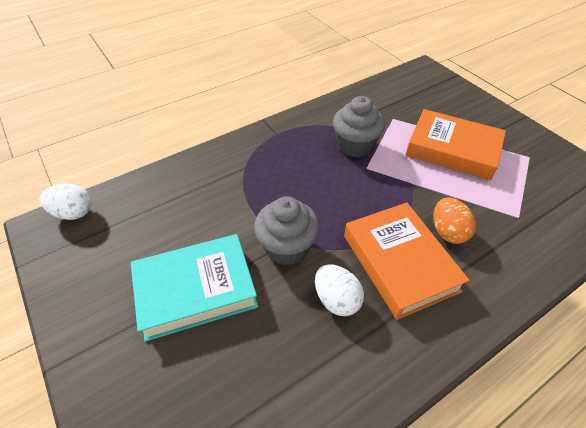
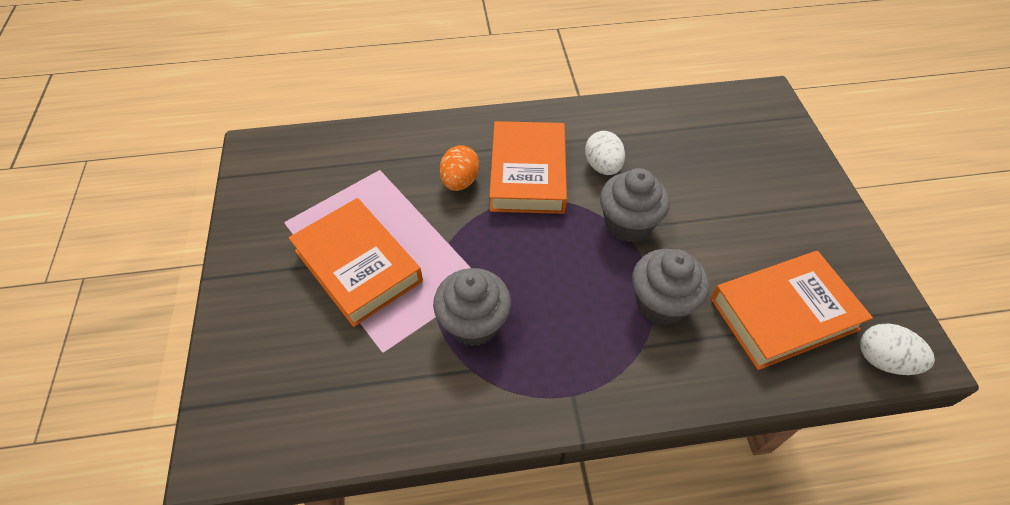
camera: 155 degrees left, 5 degrees up
(146, 219) = (783, 314): none -> orange book
(196, 290) = (729, 217): turquoise book -> none
(240, 196) = (661, 303): none -> grey cupcake

